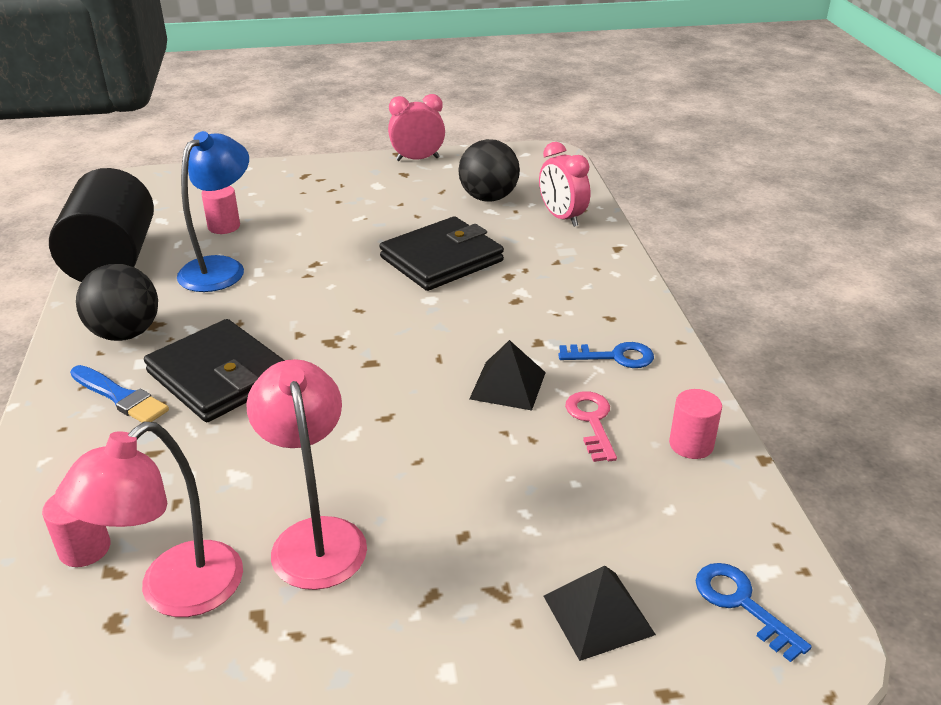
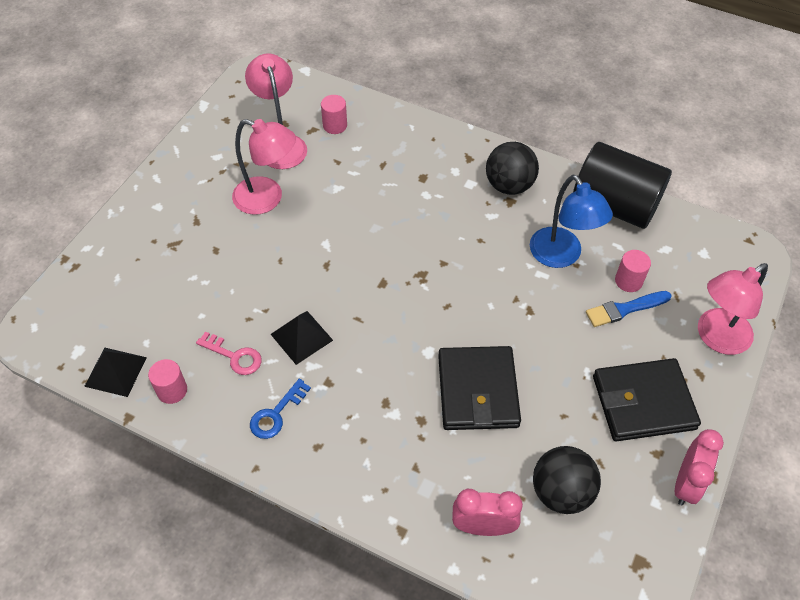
camera: 125 degrees right, 20 degrees up
(120, 397) = (442, 166): blue brush -> blue brush (624, 309)
(219, 376) = (428, 210): black wallet -> black wallet (643, 402)
(257, 177) = (716, 338): none -> pink lamp
(598, 615) = (127, 270): black pyramid -> black pyramid (115, 371)
(741, 604) = (75, 325): blue key -> none

